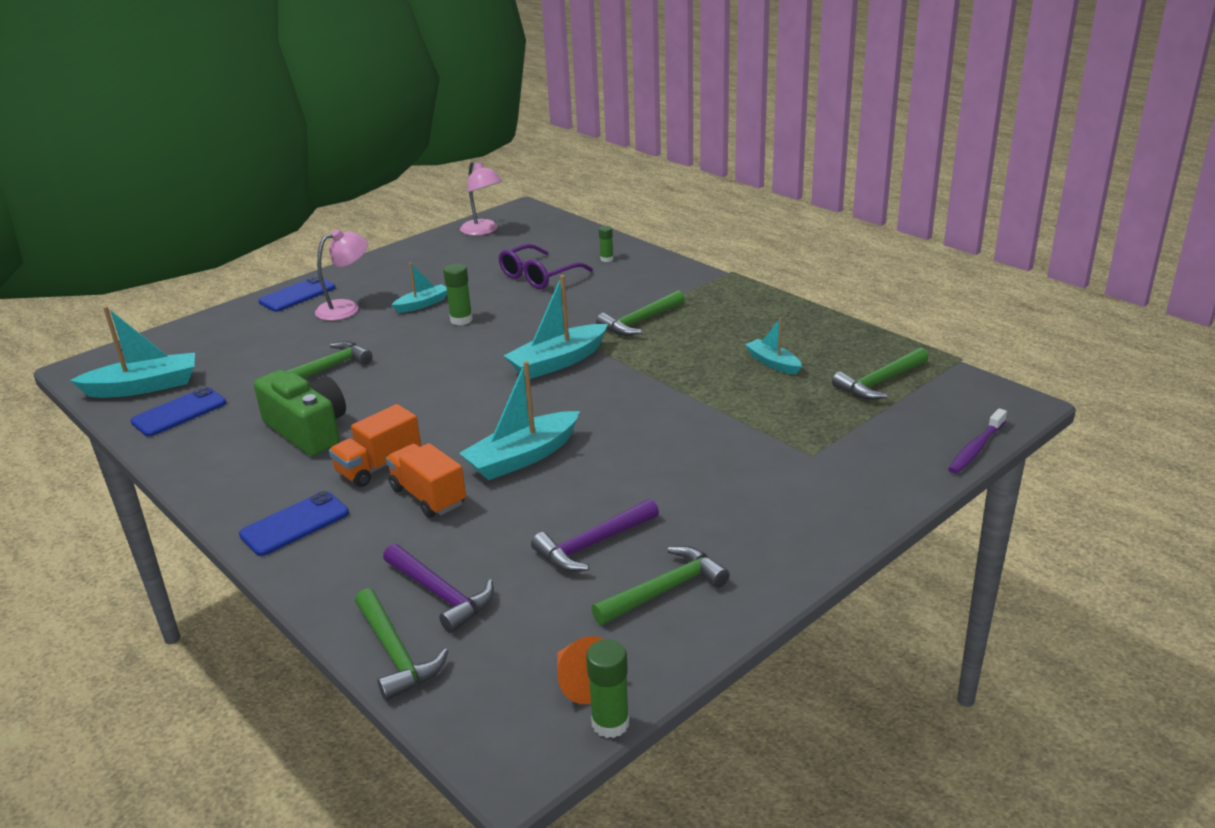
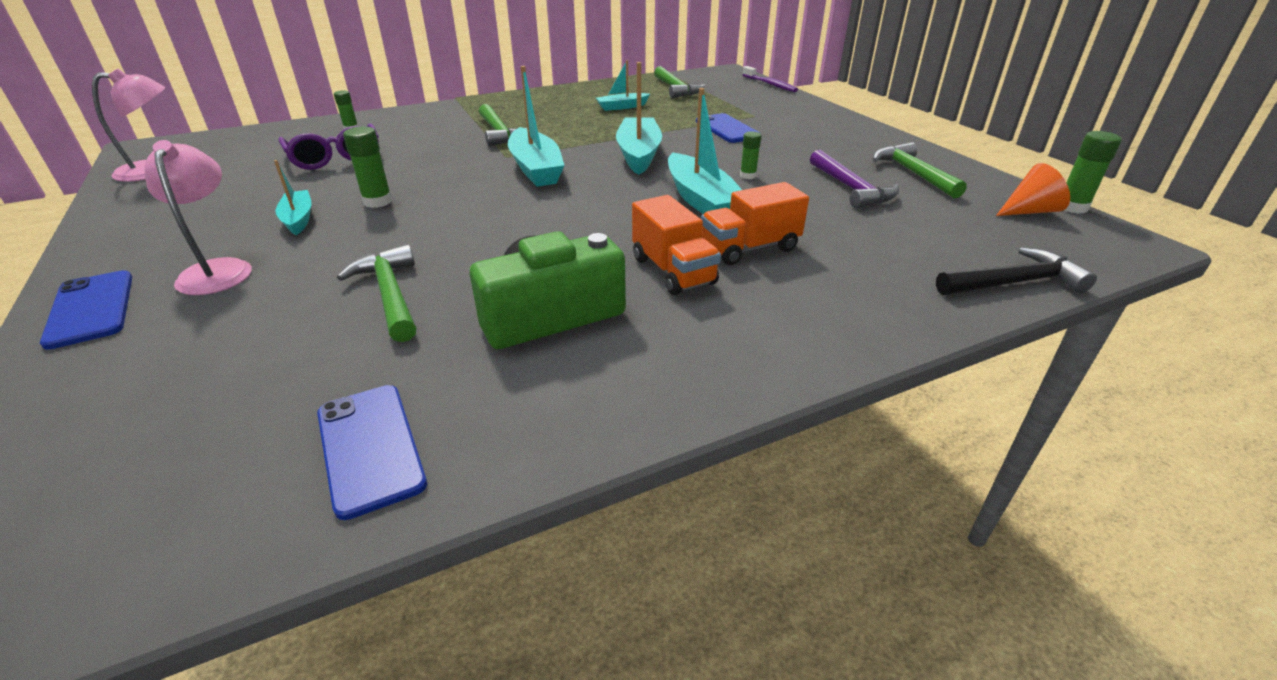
camera: 75 degrees left, 5 degrees up
(144, 387) = (199, 505): turquoise boat -> turquoise boat (638, 154)
(294, 524) = (775, 333): blue phone -> blue phone (727, 129)
(395, 653) = (1014, 283): green hammer -> black hammer
(440, 594) = (920, 255): purple hammer -> none
(597, 475) = (748, 176): none -> green glue stick

